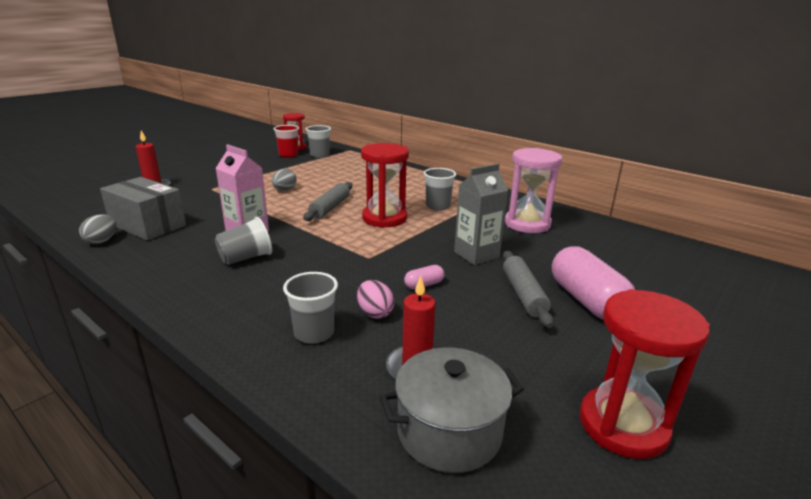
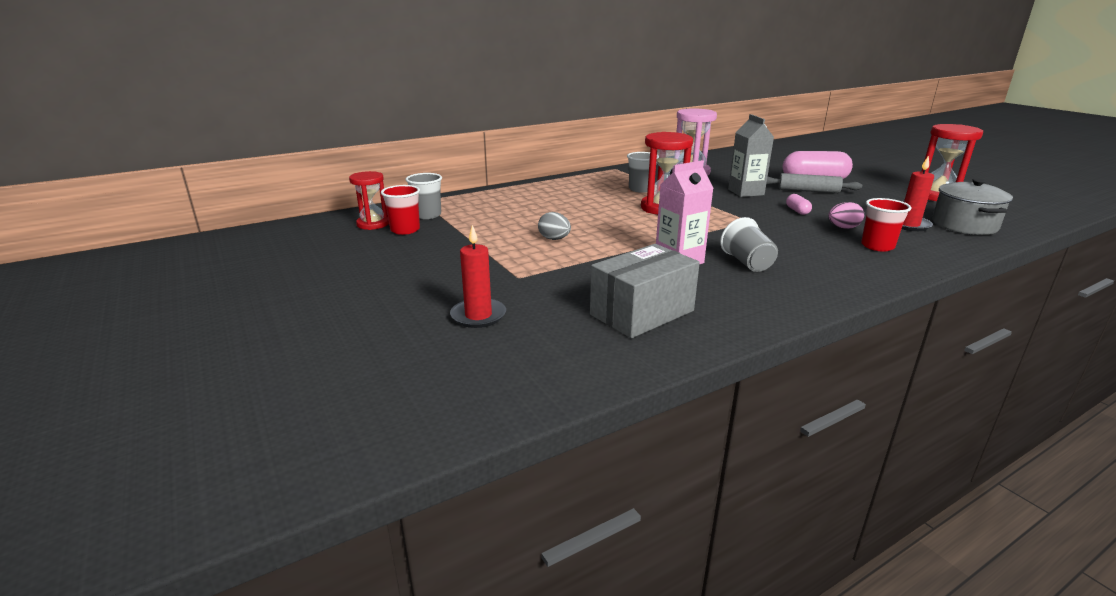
camera: 70 degrees left, 0 degrees up
(102, 241) = (689, 339): grey egg -> none
(314, 333) = (877, 246): grey cup -> red cup
(330, 207) = (625, 224): grey rolling pin -> none

